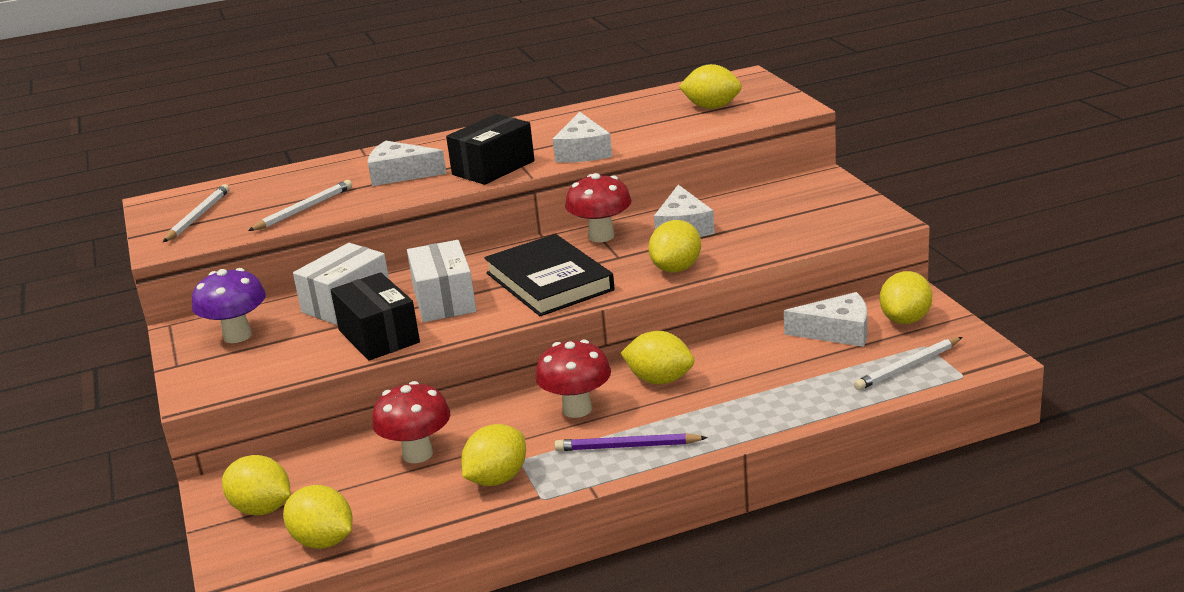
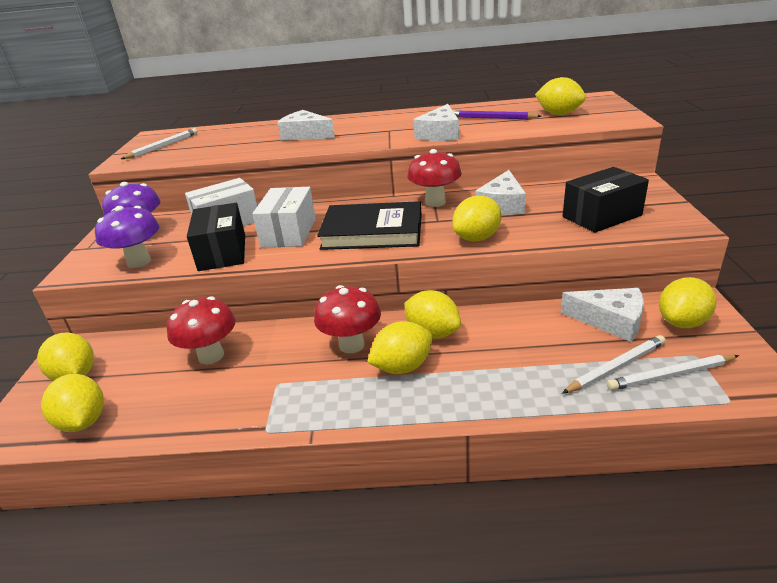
camera: 20 degrees right, 5 degrees up
(275, 366) = (139, 261): none -> purple mushroom
(304, 209) = (225, 150): white pencil -> white pencil (616, 367)
(493, 168) = (368, 138): black box -> black box (601, 216)
(497, 479) = (247, 398): yellow lemon -> yellow lemon (402, 367)
(549, 281) = (372, 231): black book -> black book turned 75 degrees counterclockwise
(627, 446) = (368, 395): purple pencil -> purple pencil (492, 118)

